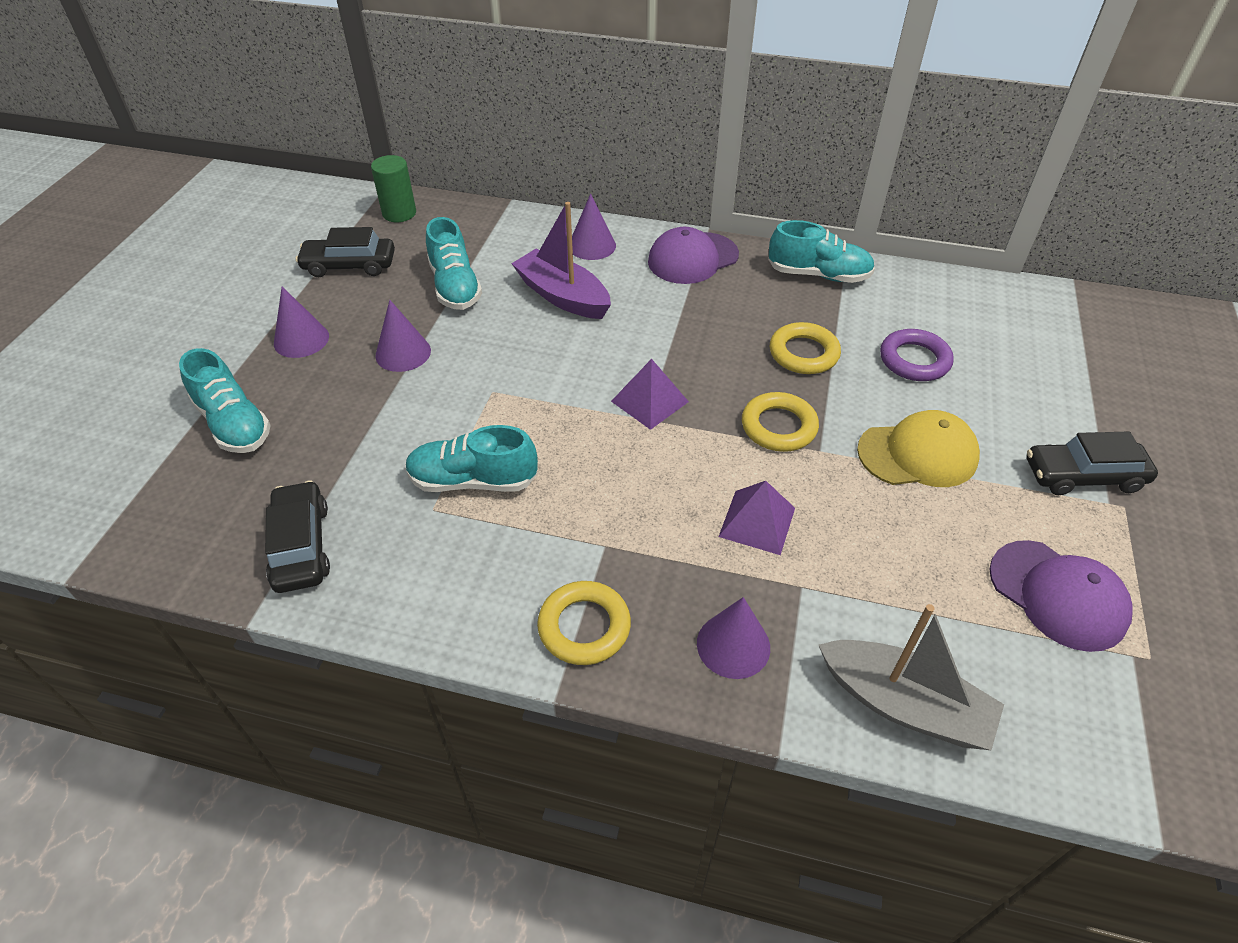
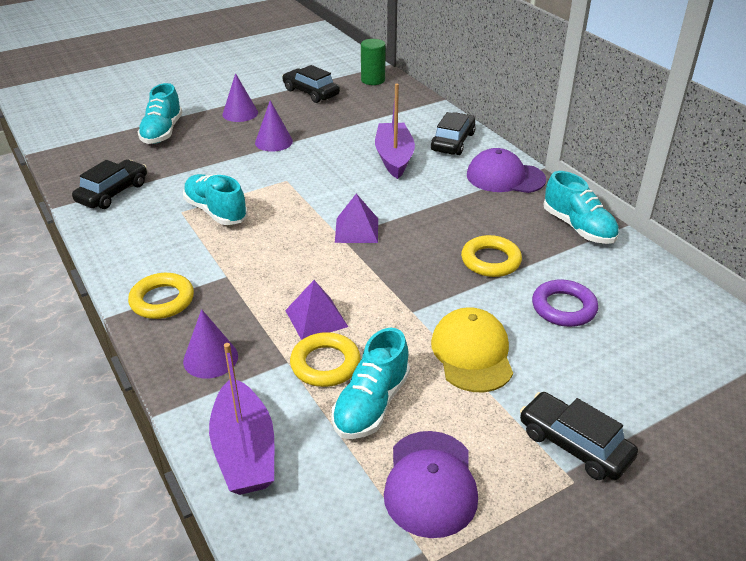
camera: 45 degrees right, 10 degrees down
(455, 286) = (345, 126): turquoise shoe -> turquoise shoe (371, 404)
(592, 245) = (453, 142): purple cone -> black car
(778, 427) = (408, 285): yellow ring -> yellow ring (325, 364)
(904, 704) = (244, 451): grey boat -> purple boat
(917, 454) = (472, 353): yellow cap -> yellow cap turned 135 degrees counterclockwise

